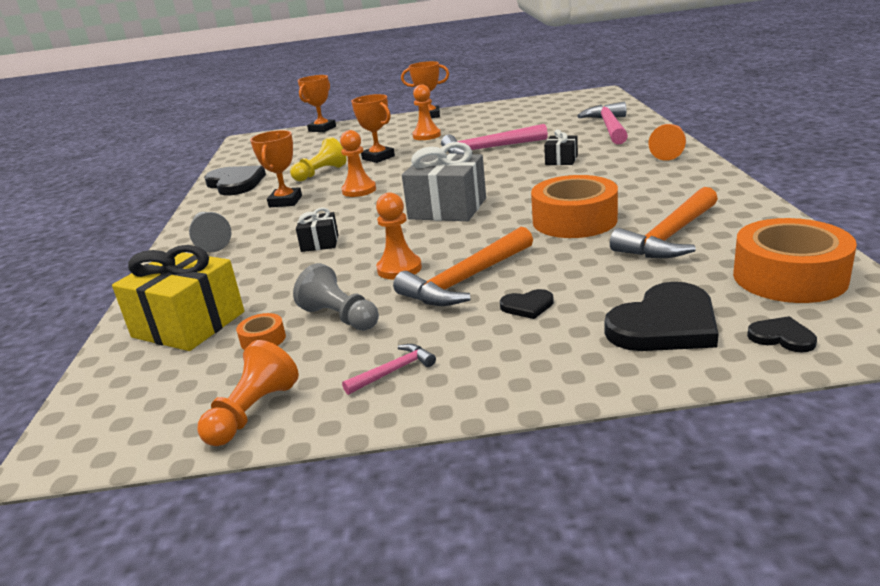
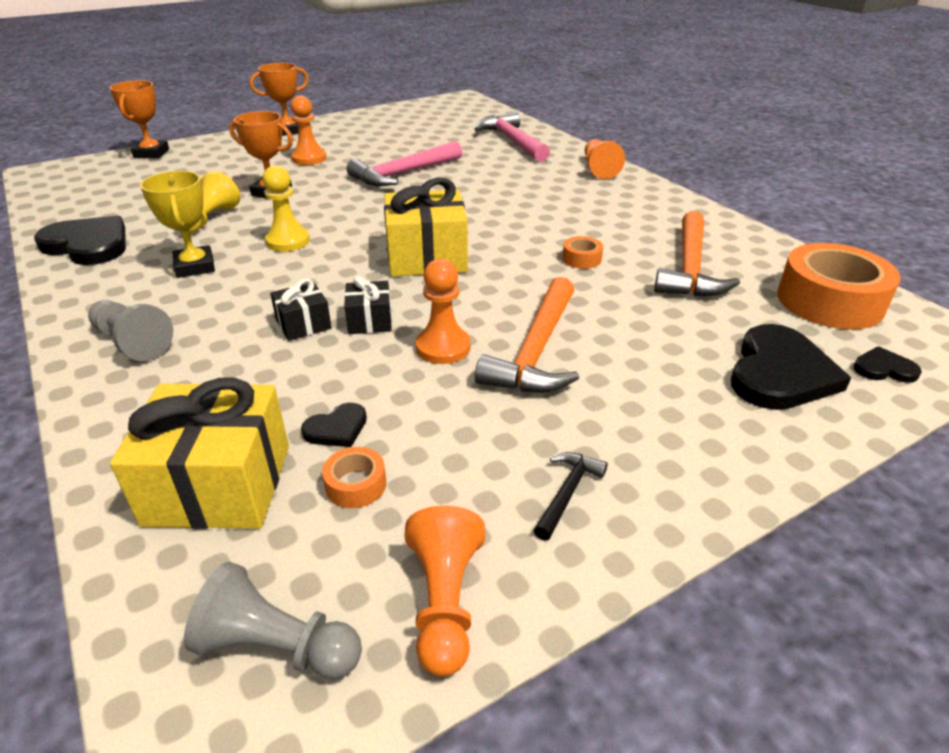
camera: 30 degrees left, 10 degrees up
(285, 201) = (195, 266): orange trophy -> yellow trophy
(340, 317) = (431, 430): grey pawn -> grey pawn (277, 646)
(359, 190) = (288, 241): orange pawn -> yellow pawn
(393, 371) = (567, 493): pink hammer -> black hammer
(447, 208) = (426, 257): grey gift -> yellow gift
(527, 306) = (632, 374): black heart -> black heart (337, 428)
(561, 160) = (499, 184): black gift -> black gift (370, 320)
(574, 220) = (581, 259): orange tape -> orange tape, size x0.43

